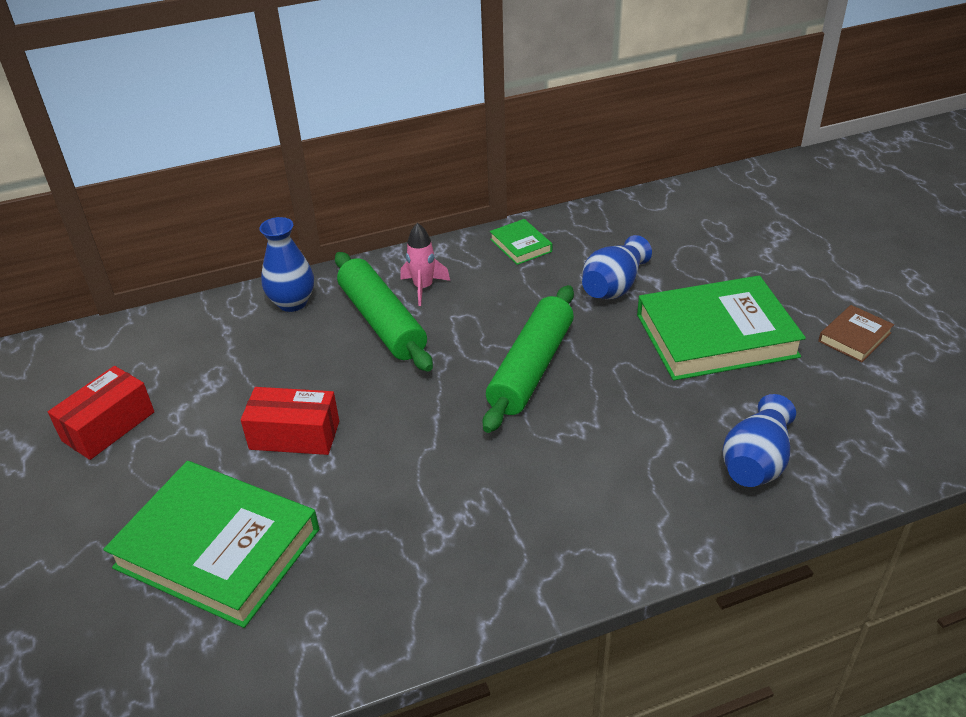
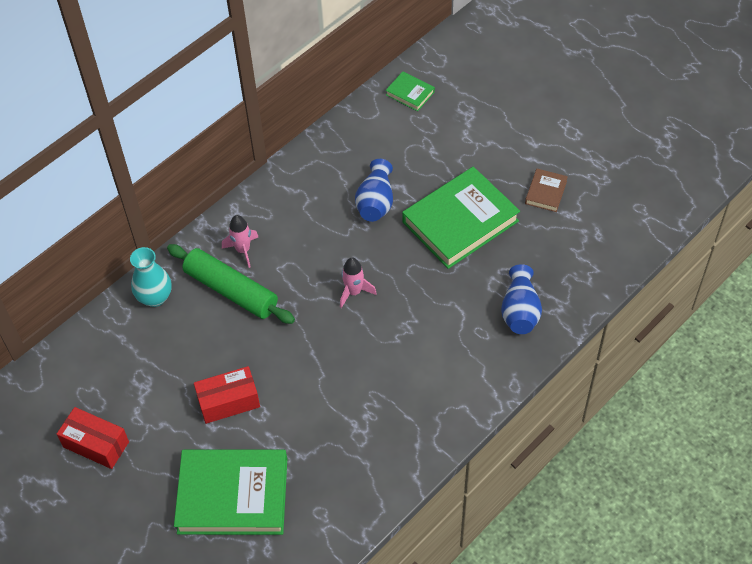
camera: 25 degrees left, 15 degrees up
(108, 426) = (96, 444): red box -> red box turned 75 degrees counterclockwise
(292, 303) = (155, 297): blue vase -> turquoise vase
(521, 245) = (292, 186): green book -> green book (410, 93)
(531, 368) = (354, 292): green rolling pin -> pink rocket

